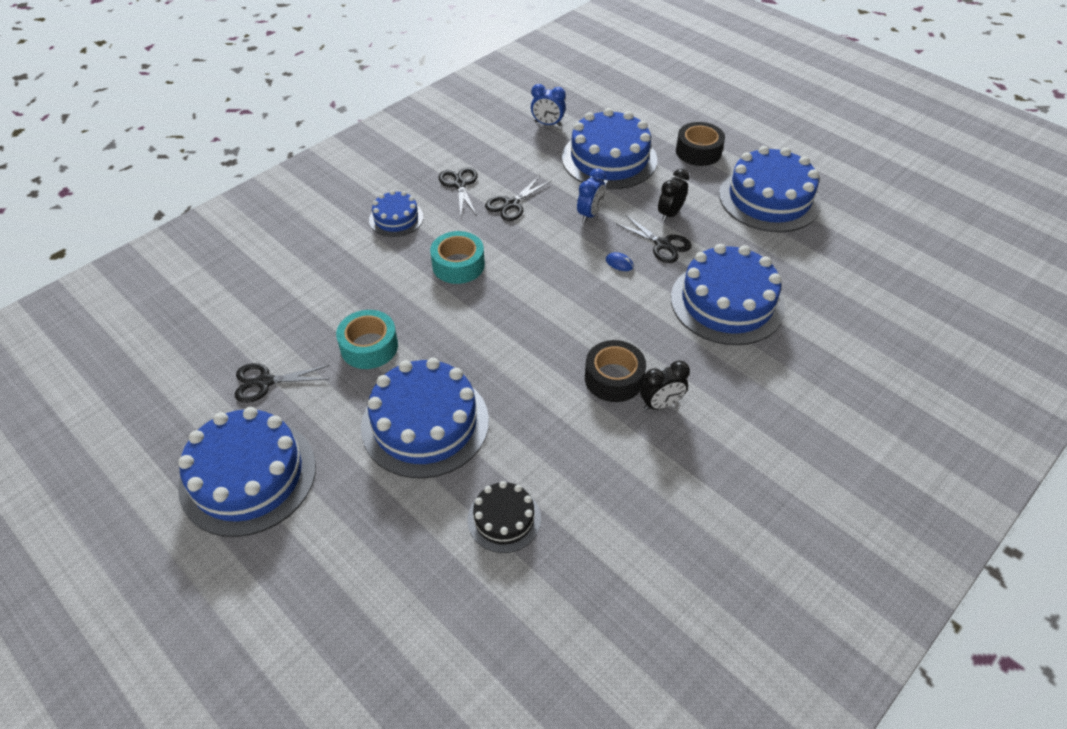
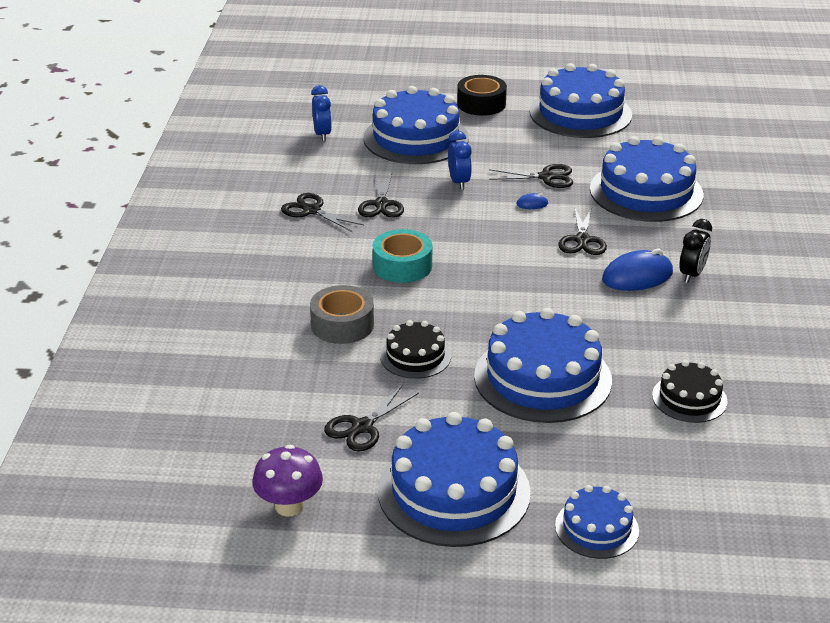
camera: 40 degrees left, 15 degrees down
(150, 413) = (289, 506): none -> purple mushroom
(359, 290) = (342, 324): none -> grey tape
(369, 347) = (415, 356): turquoise tape -> black cake
(396, 218) = (291, 260): blue cake -> blue cake (596, 528)
(547, 124) = (322, 134): blue clock -> blue clock turned 75 degrees counterclockwise
(614, 378) = (637, 276): black tape -> blue mouse
(615, 318) = (582, 240): none -> black scissors
(670, 214) = (522, 155): black clock -> none

